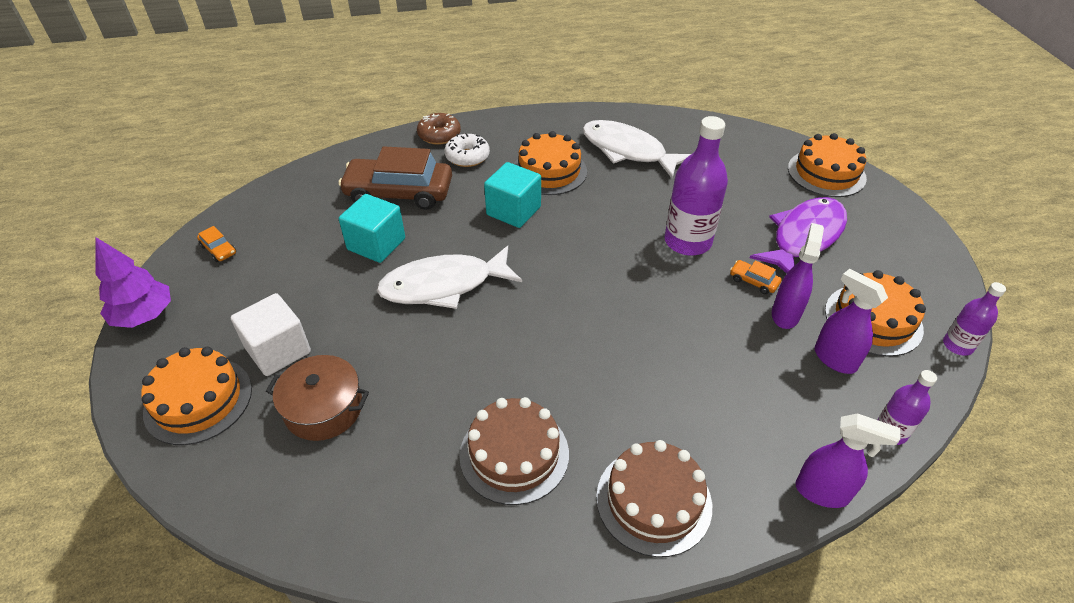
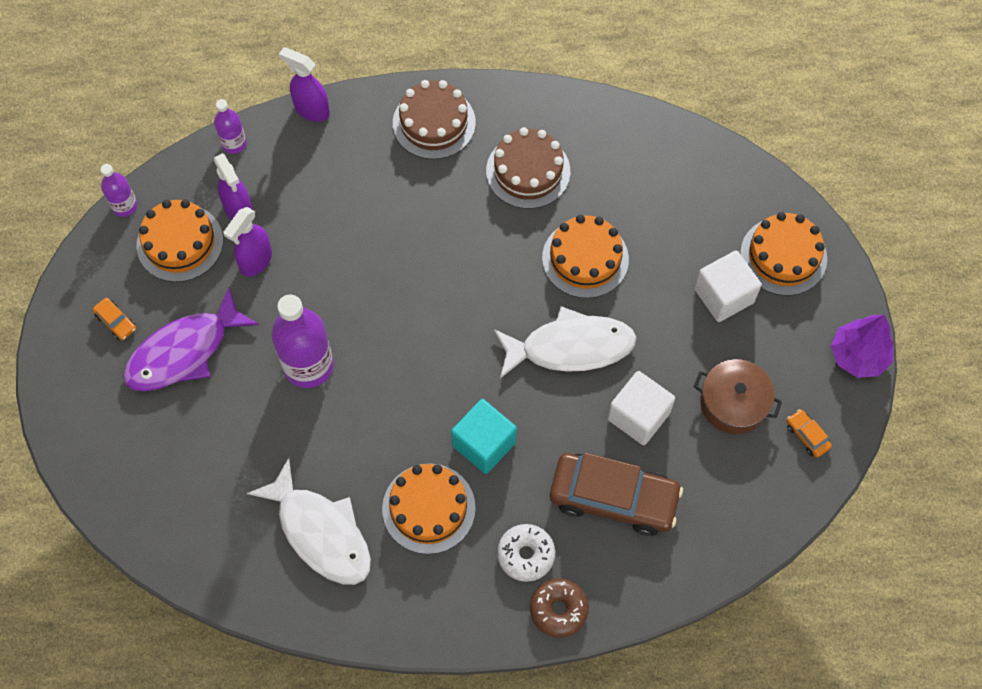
camera: 170 degrees left, 20 degrees up
(323, 408) = (677, 232): brown pot -> brown pot (733, 403)
(376, 244) = (638, 416): turquoise cube -> white cube
(753, 281) = (266, 303): orange car -> orange car (116, 322)
(826, 173) = (99, 448): orange cake -> orange cake (585, 259)

